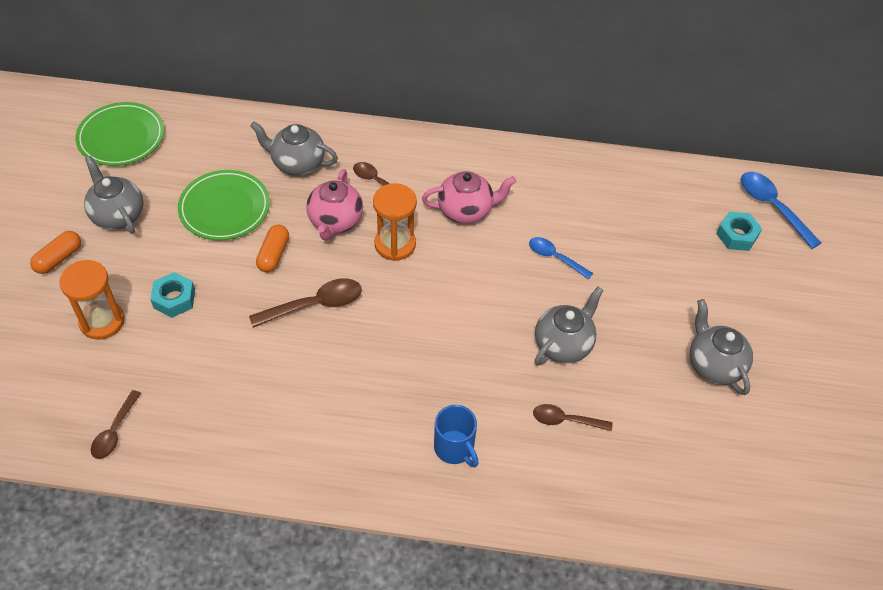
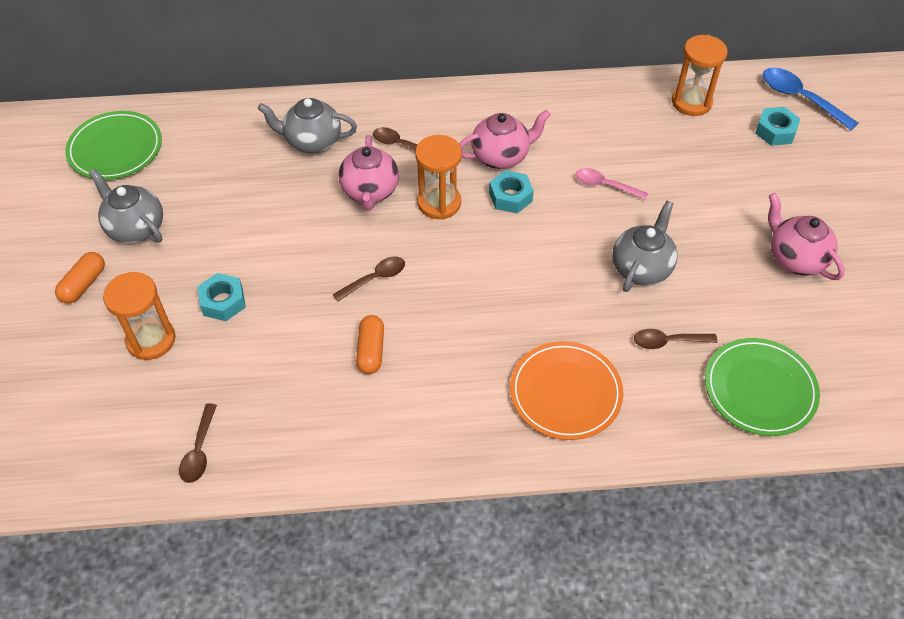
camera: 10 degrees left, 0 degrees up
(224, 208) = (249, 200): green plate -> green plate (759, 389)
(273, 254) = (315, 236): orange capsule -> orange capsule (371, 351)
(315, 305) = (375, 278): brown spoon -> brown spoon, size x0.65
(455, 448) = (565, 393): blue mug -> orange plate
(462, 251) = (510, 197): none -> turquoise nut
(555, 257) = (605, 185): blue spoon -> pink spoon
(664, 191) = (691, 102): none -> orange hourglass
(714, 365) = (795, 258): grey teapot -> pink teapot

